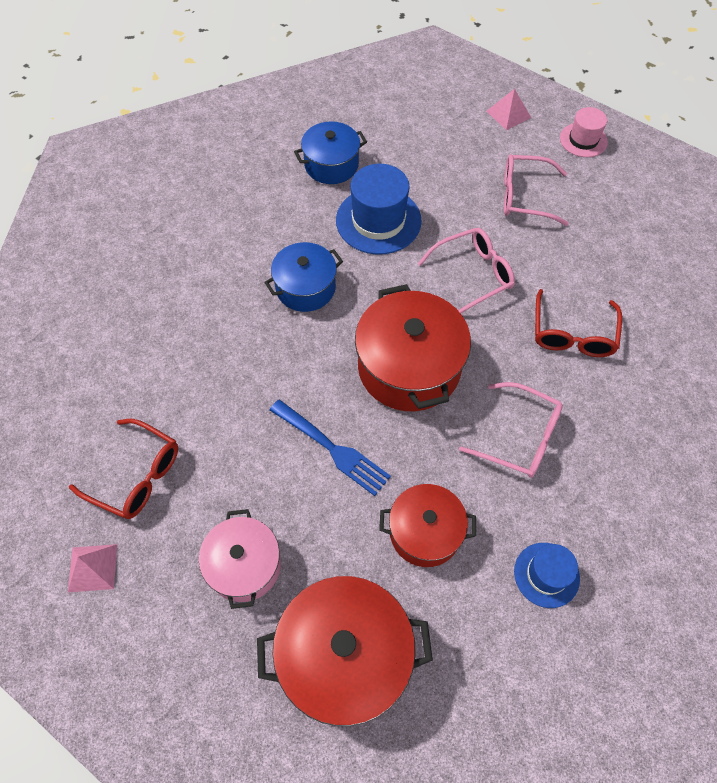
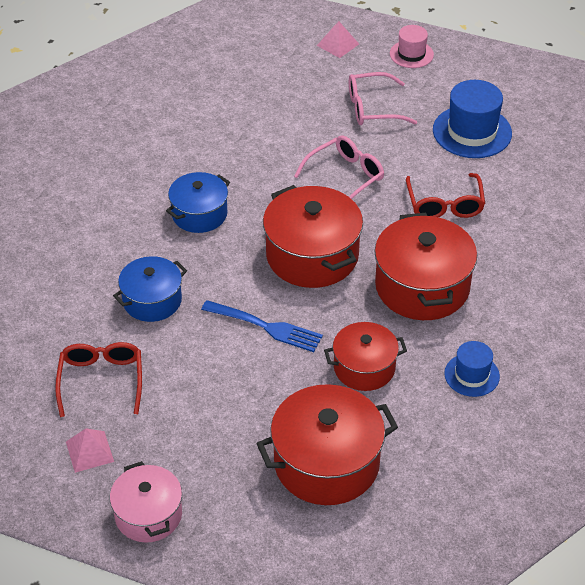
camera: 15 degrees left, 15 degrees down
(136, 476) = (101, 380): red glasses -> red glasses turned 105 degrees counterclockwise
(244, 565) = (220, 422): pink pot -> pink pot (148, 515)
(331, 165) = (188, 113): blue pot -> blue pot (152, 300)
(378, 220) = (247, 150): blue hat -> blue hat (472, 132)
(520, 437) = (422, 287): pink glasses -> red pot

